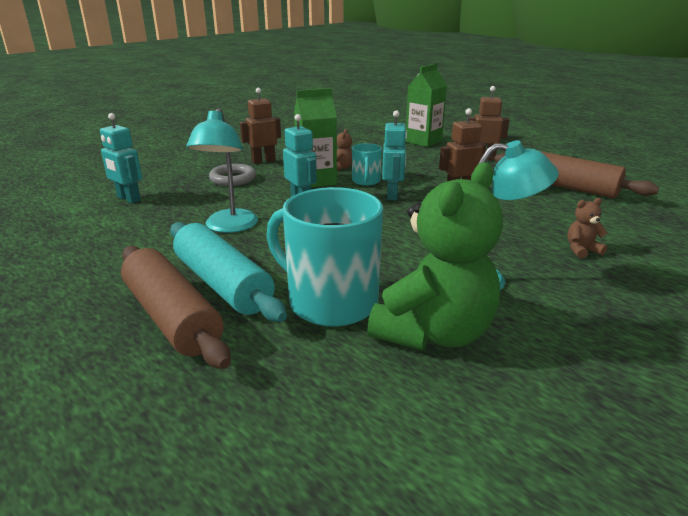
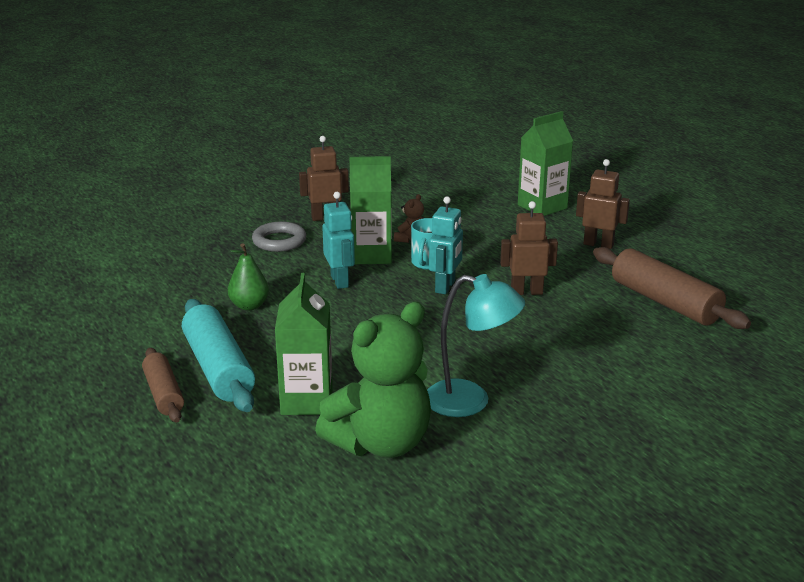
camera: 15 degrees right, 0 degrees up
(128, 199) = (160, 256): turquoise robot -> none
(172, 318) = (163, 394): brown rolling pin -> brown rolling pin, size x0.61
(229, 227) = (249, 306): turquoise lamp -> green pear
(331, 302) = (307, 401): turquoise mug -> green carton
(582, 250) = (599, 385): brown teddy bear -> none

